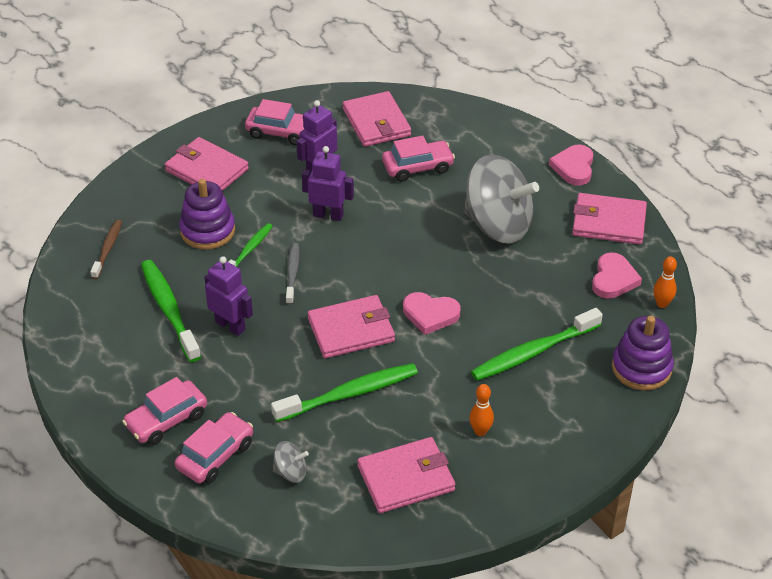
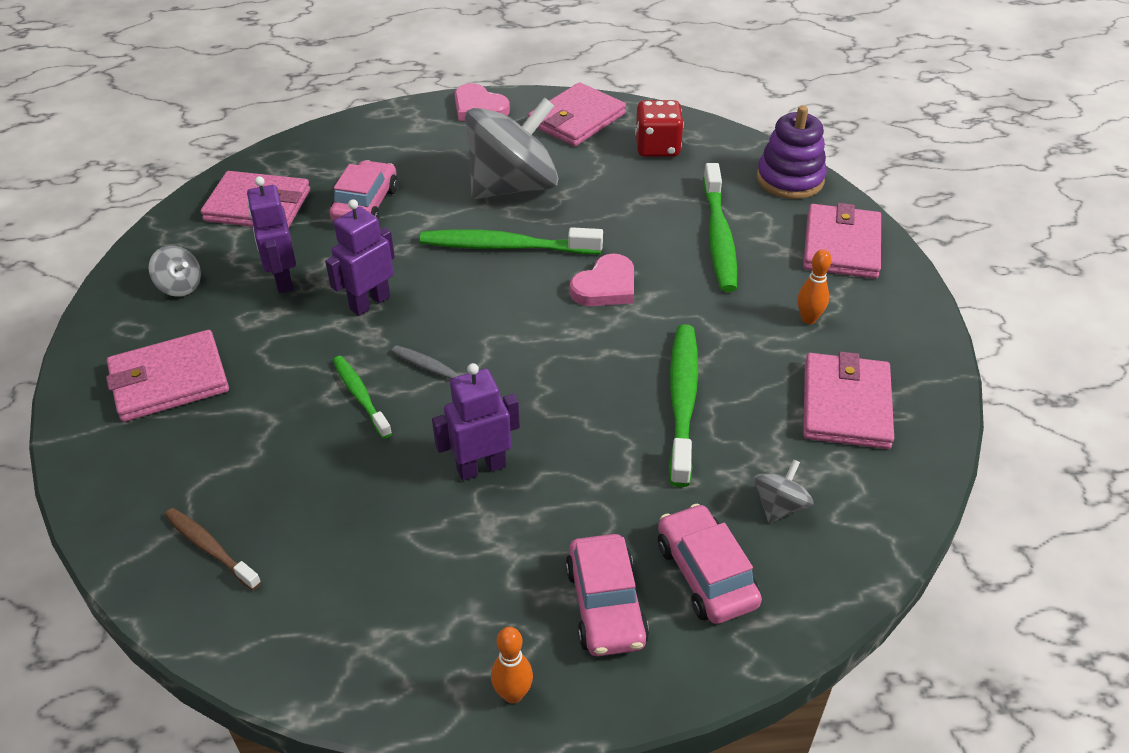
camera: 60 degrees left, 0 degrees up
(169, 310) = (397, 522): green toothbrush -> green toothbrush (506, 247)
(208, 231) = (285, 423): purple stacking toy -> none
(280, 132) = (180, 286): pink car -> grey spinning top
(351, 330) = (579, 358): pink wallet -> pink wallet (841, 245)
(613, 279) = (657, 147): pink heart -> red dice
(662, 304) = (714, 134): orange bowling pin -> orange bowling pin (513, 694)

